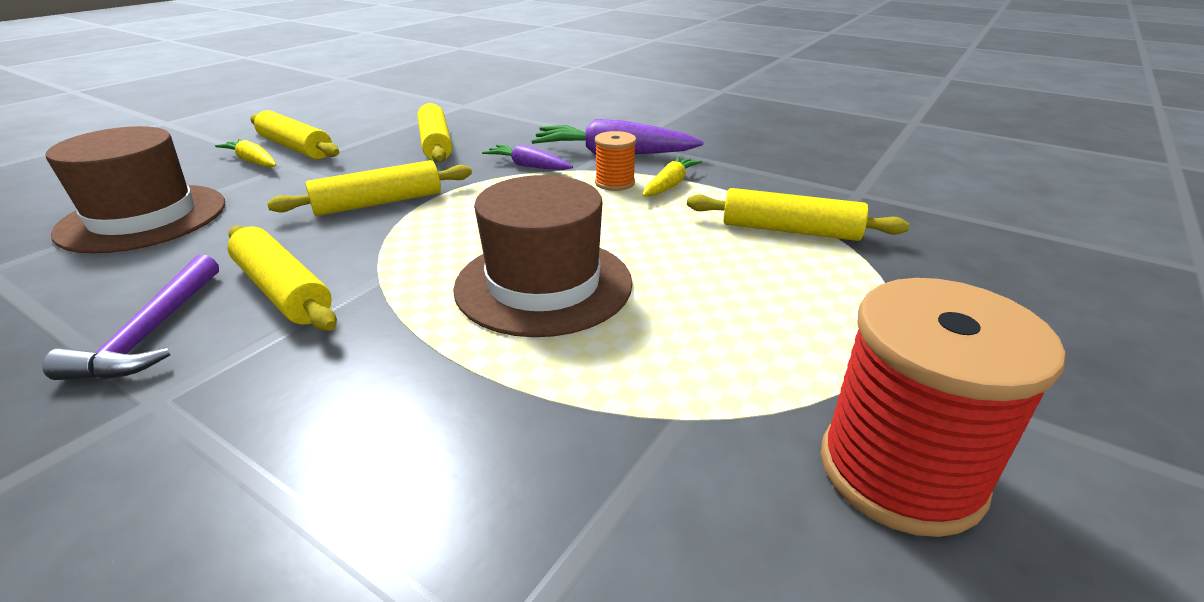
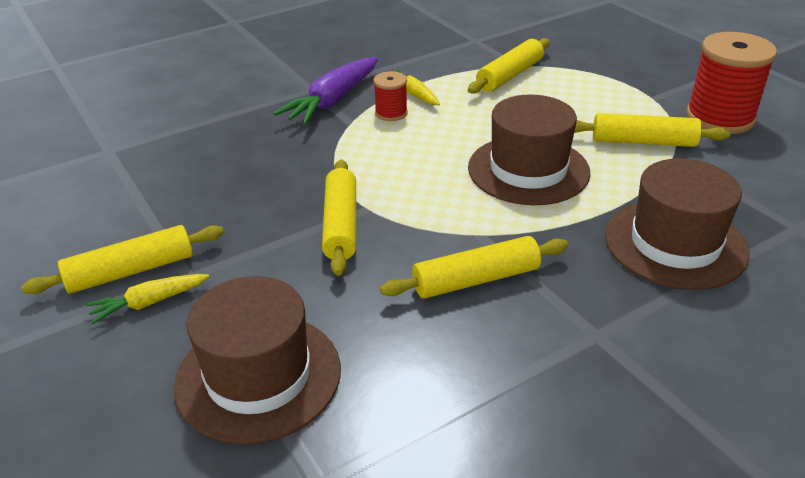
camera: 65 degrees left, 5 degrees up
(152, 332) = (507, 344): purple hammer -> none
(388, 454) = (675, 244): none -> brown hat
(435, 144) = (217, 180): yellow rolling pin -> yellow rolling pin (643, 142)
(528, 166) = (323, 142): purple carrot -> none
(615, 183) = (391, 113): orange spool -> red spool

